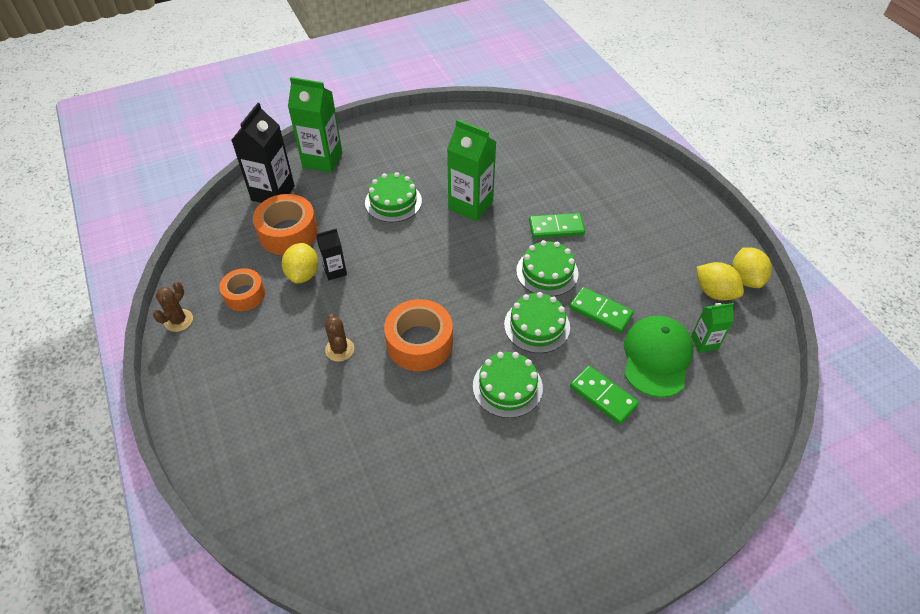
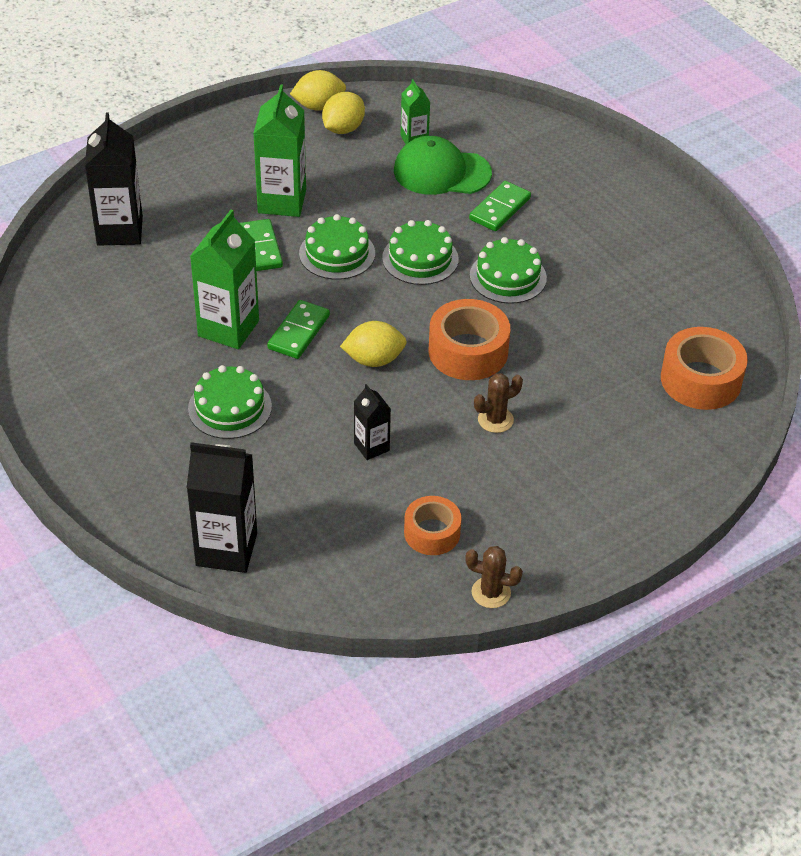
camera: 100 degrees left, 5 degrees down
(288, 233) = (308, 512): orange tape -> orange tape (700, 380)
(303, 274) = (383, 479): yellow lemon -> yellow lemon (374, 360)
(322, 160) = (143, 504): green carton -> green carton (282, 201)
(579, 157) = (119, 231): none -> black carton
(600, 311) = (389, 211): green domino -> green domino (299, 332)

